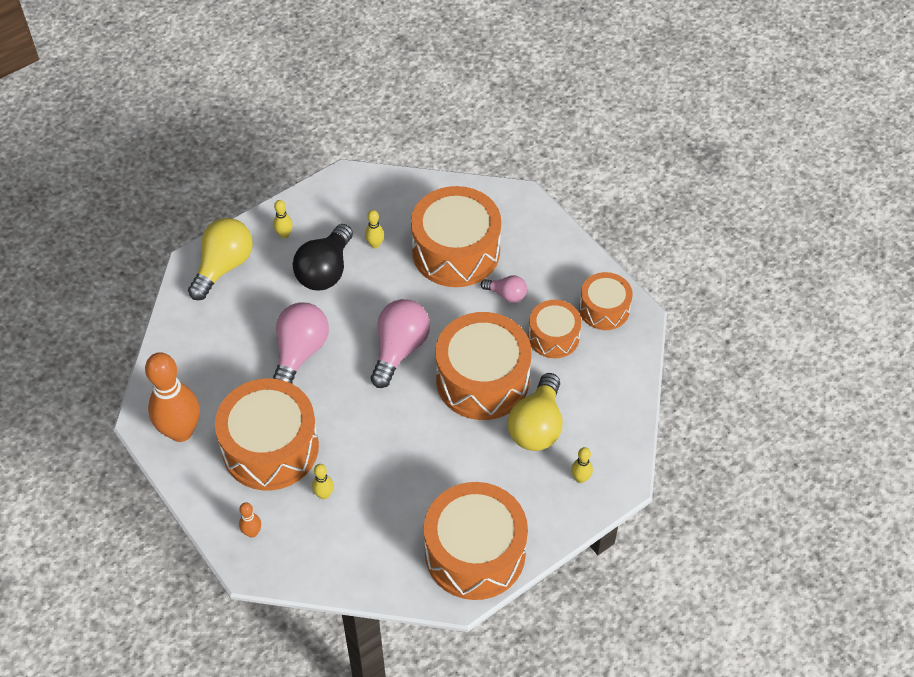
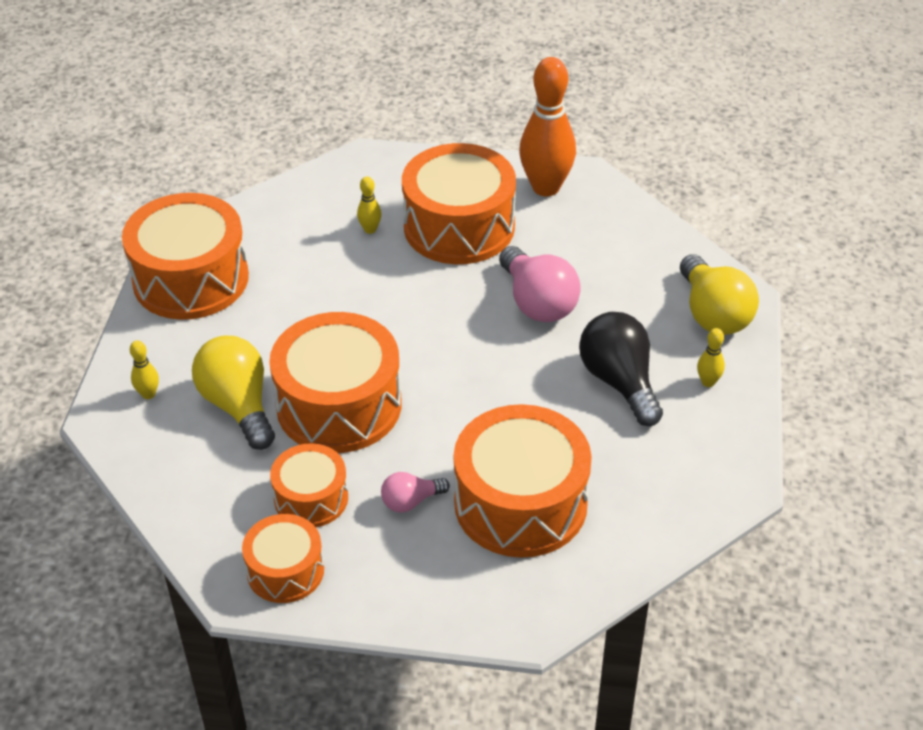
camera: 135 degrees right, 10 degrees down
(252, 532) = (393, 173): orange bowling pin -> none
(375, 244) = (610, 443): yellow bowling pin -> none
(399, 349) = (452, 371): pink light bulb -> none

